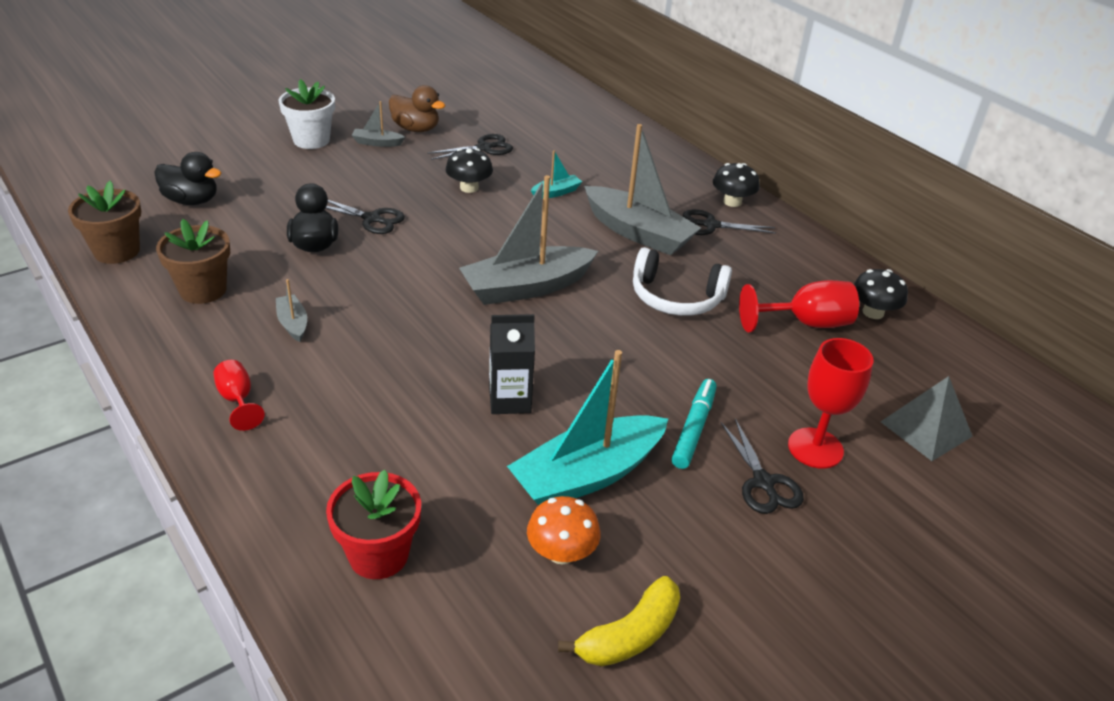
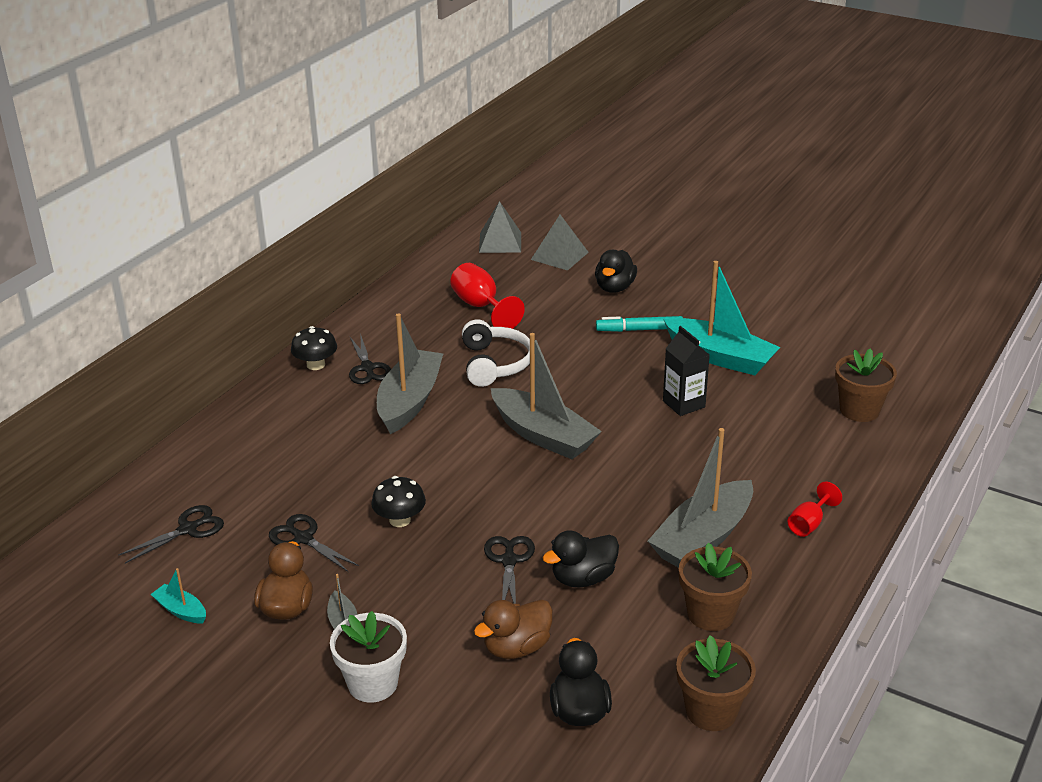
camera: 110 degrees left, 5 degrees down
(278, 195) = (516, 647): none -> brown duck
(293, 323) = (702, 538): grey boat -> grey boat, size x2.23
(378, 555) = (859, 410): red flower pot -> brown flower pot
(556, 192) = (369, 463): turquoise boat -> turquoise boat (181, 610)
(561, 552) = (787, 351): orange mushroom -> none
(629, 635) = (815, 319): yellow banana -> none
(763, 482) = (662, 300): black scissors -> black scissors (188, 529)
(815, 448) = (614, 287): red goblet -> black duck
(873, 312) = (443, 283): black mushroom -> none
(979, 388) = (500, 242): none -> grey pyramid

